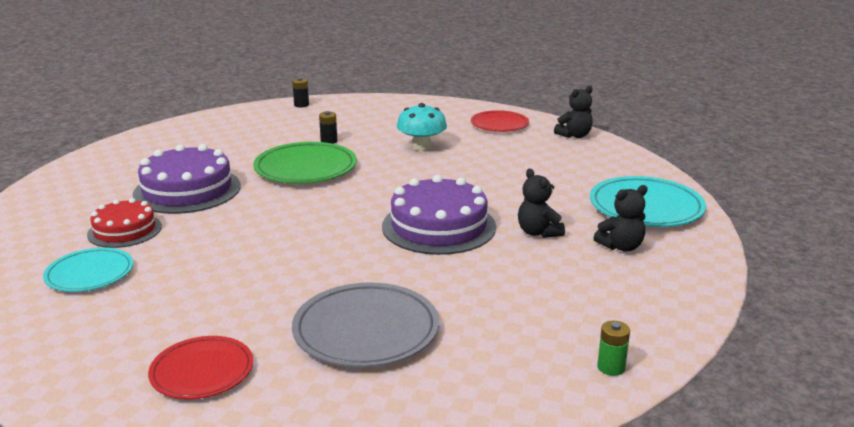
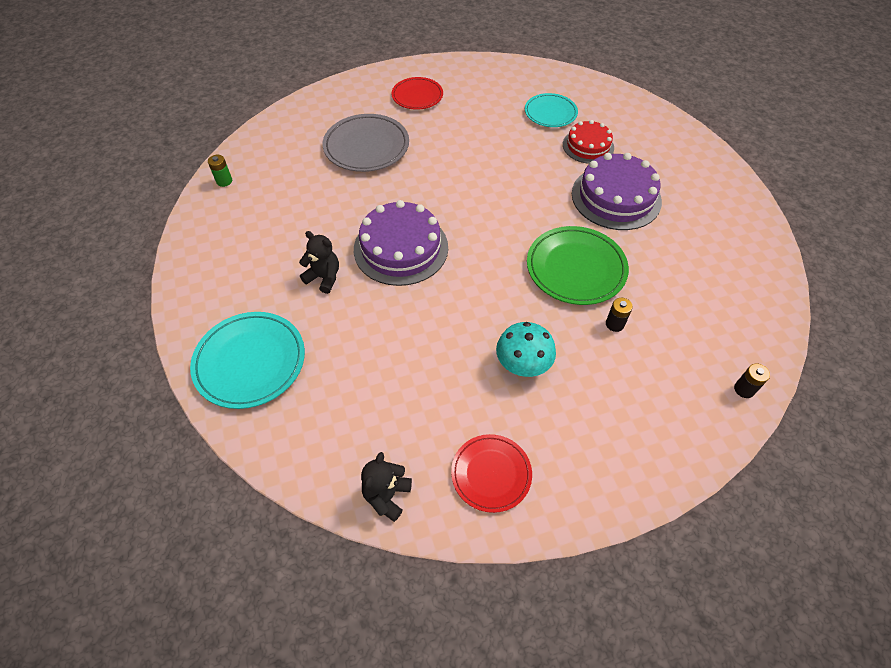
camera: 145 degrees right, 30 degrees up
(621, 247) = (253, 291): black teddy bear -> none

